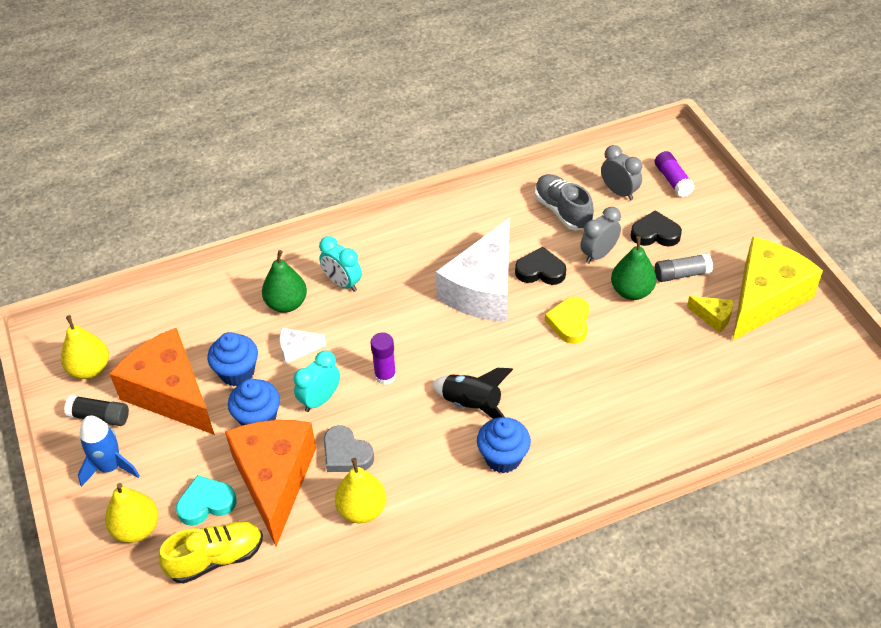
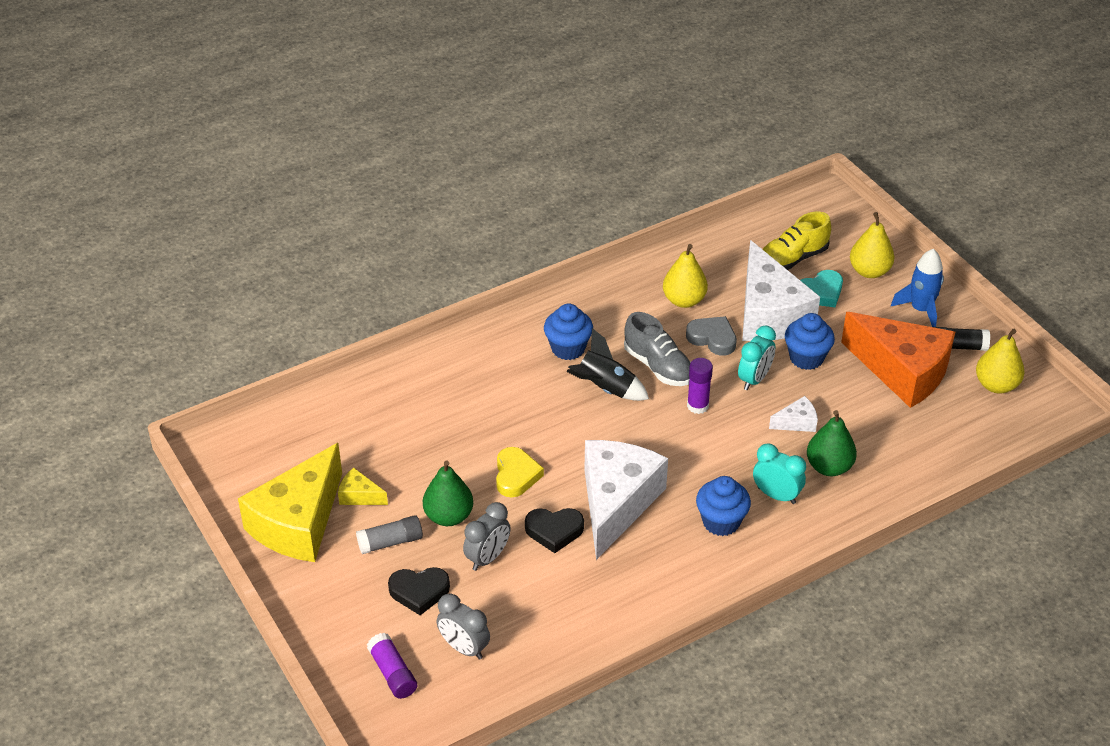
camera: 170 degrees right, 5 degrees down
(237, 373) = (847, 395): blue cupcake -> blue cupcake (721, 522)
(274, 480) = (769, 314): orange cheese -> white cheese
(562, 211) = (535, 612): grey shoe -> grey shoe (658, 366)

